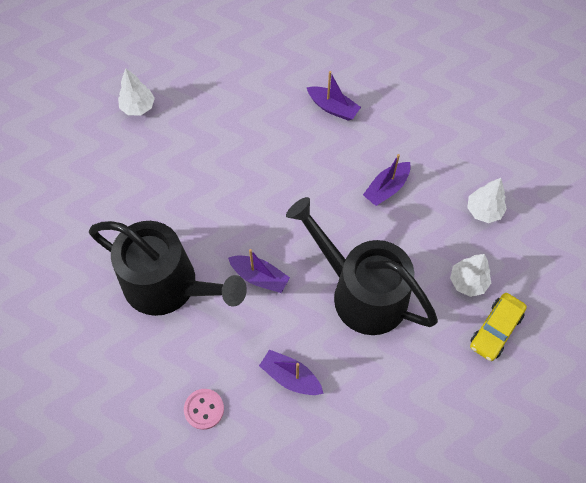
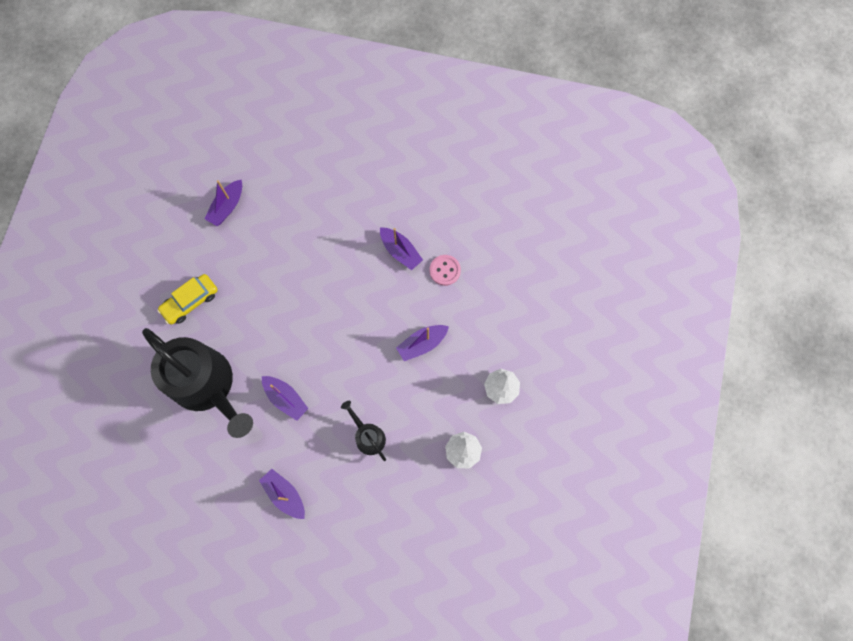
camera: 15 degrees right, 10 degrees up
(138, 107) = (227, 207): white tree -> purple boat
(204, 409) = (206, 503): pink button -> pink button (445, 270)
(361, 292) = (368, 436): black watering can -> black watering can, size x0.45
(495, 329) = (471, 501): yellow car -> yellow car (190, 301)

